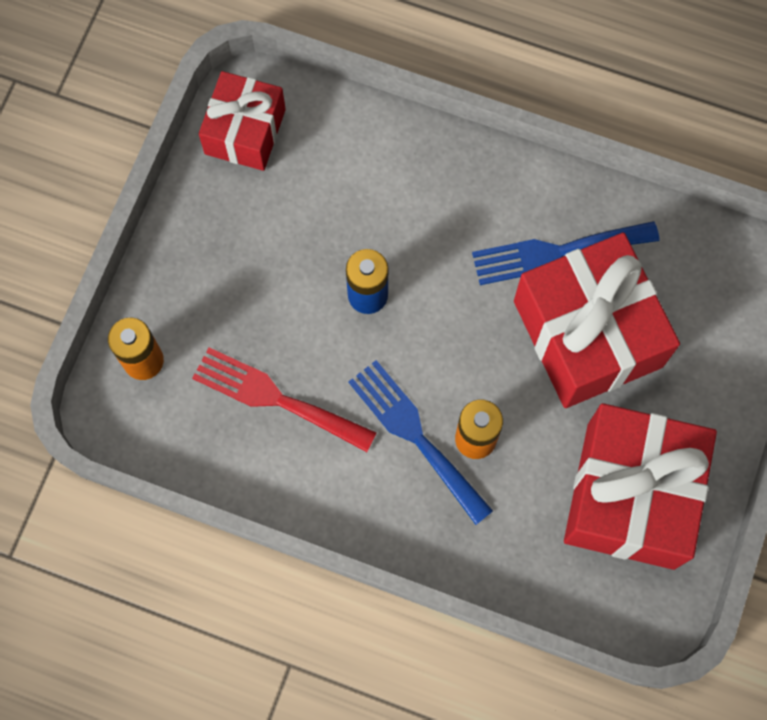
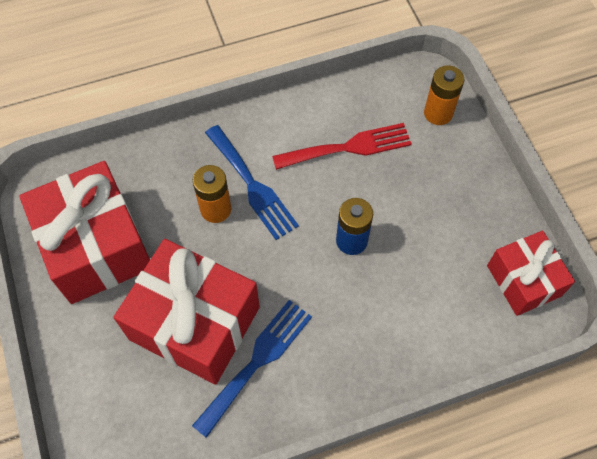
camera: 140 degrees right, 10 degrees down
(415, 436) = (252, 185): blue fork -> blue fork turned 45 degrees clockwise

